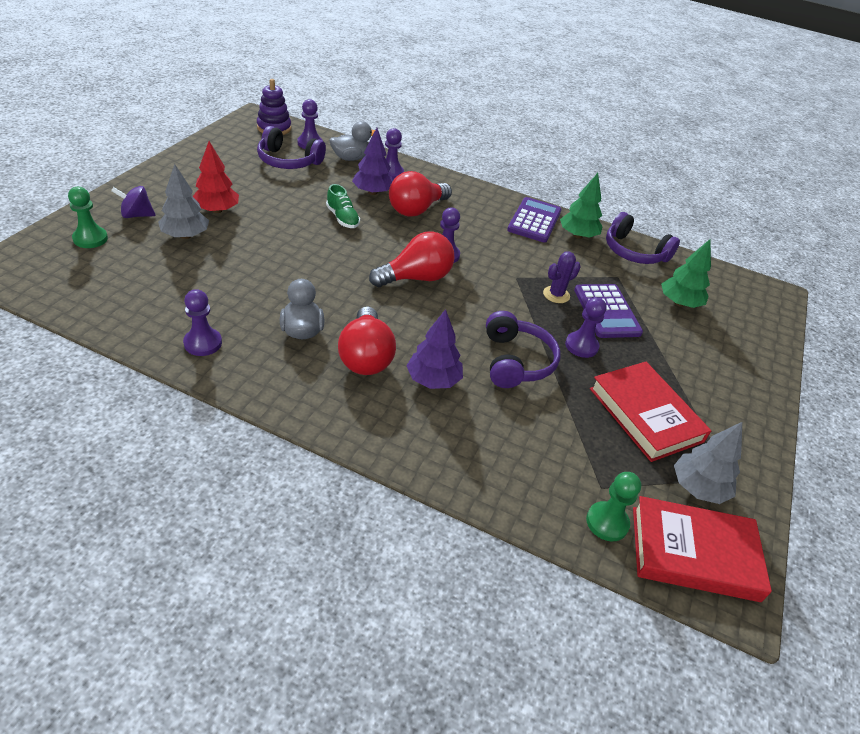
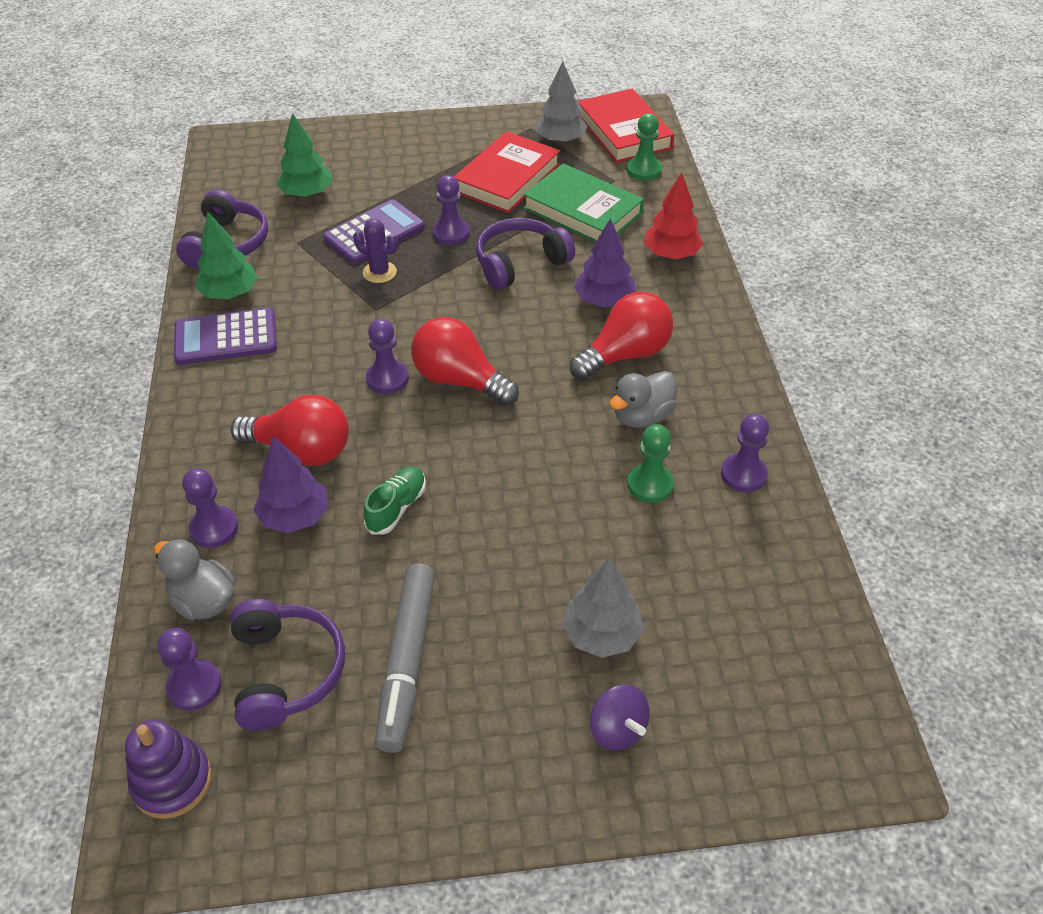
camera: 115 degrees left, 5 degrees up
(90, 239) = (717, 729): green pawn -> green pawn (650, 484)
(217, 210) = (511, 649): red tree -> red tree (671, 254)
(251, 185) = (407, 662): none -> grey marker
(563, 435) = (582, 211): none -> green book

